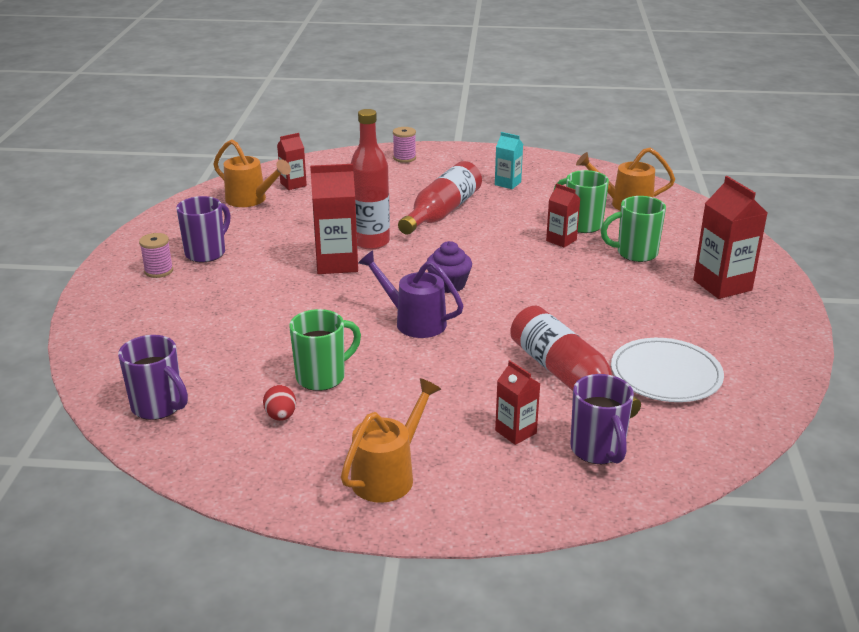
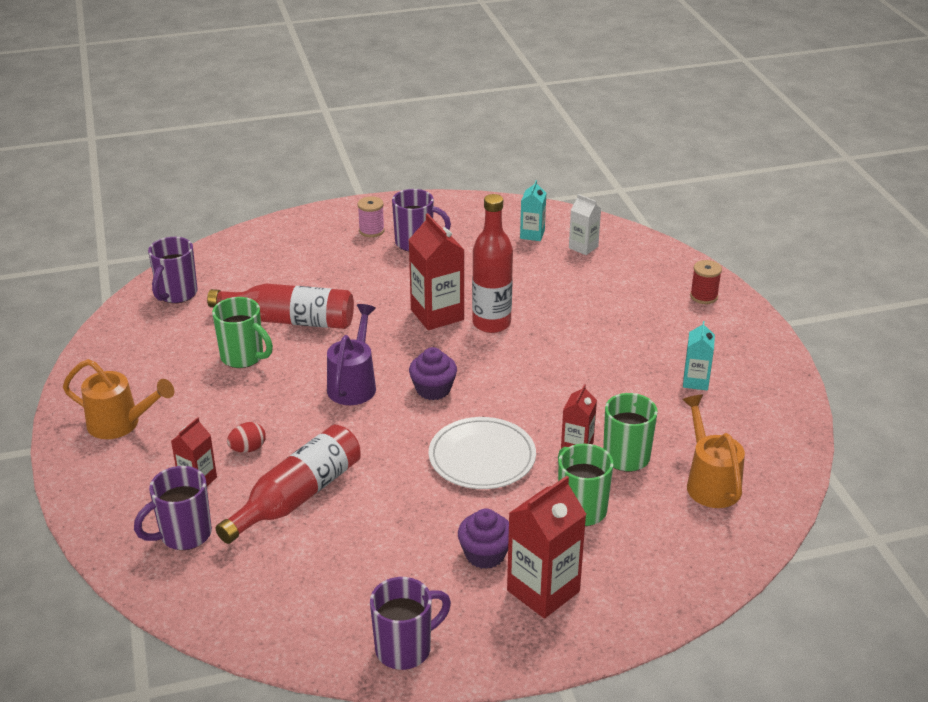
camera: 70 degrees right, 5 degrees up
(251, 200) = (532, 234): orange watering can -> turquoise carton
(281, 416) = (182, 352): red egg -> red egg (248, 449)
(293, 184) = (583, 247): red carton -> white carton
(404, 158) = (703, 296): pink spool -> red spool
(442, 212) = (587, 351): red bottle -> red bottle (290, 320)
(666, 374) = (327, 564): white plate -> white plate (482, 457)
(674, 300) = (485, 554): none -> purple cupcake
(775, 353) = (405, 648): none -> purple mug

